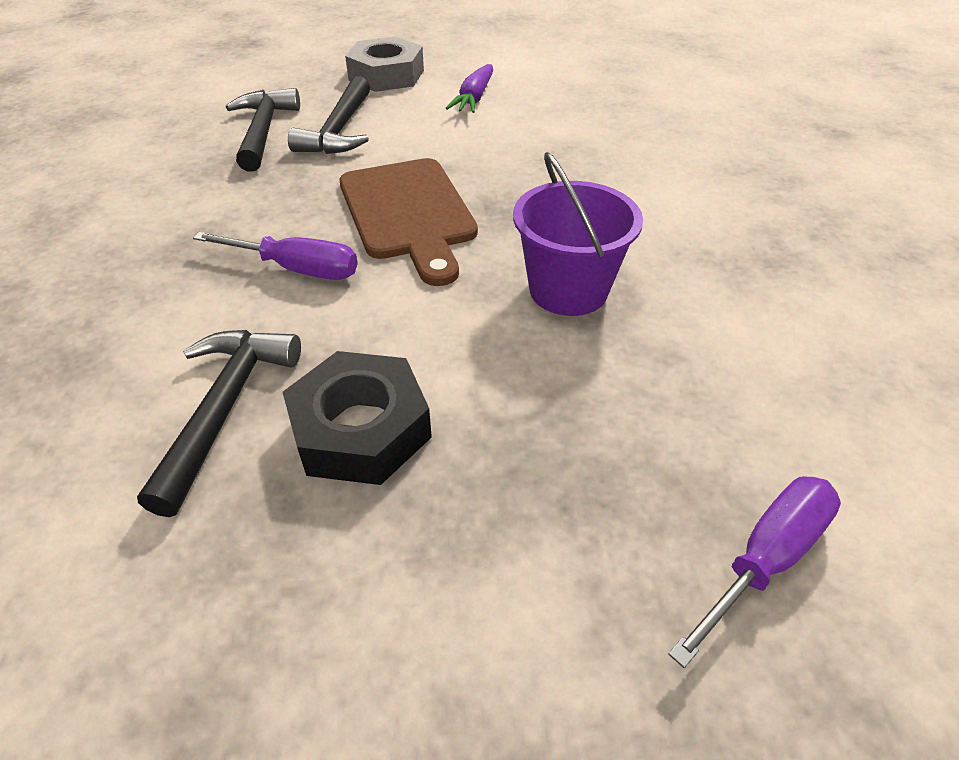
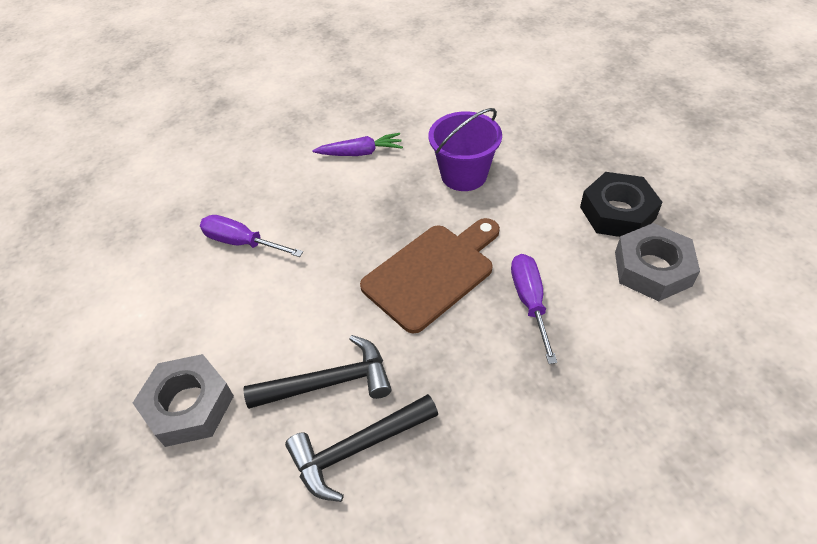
camera: 110 degrees left, 5 degrees up
(224, 409) = (652, 269): black hammer -> grey nut
(474, 98) = (225, 307): purple carrot -> purple carrot (360, 153)
(764, 560) = (577, 91): purple screwdriver -> purple screwdriver (242, 242)

